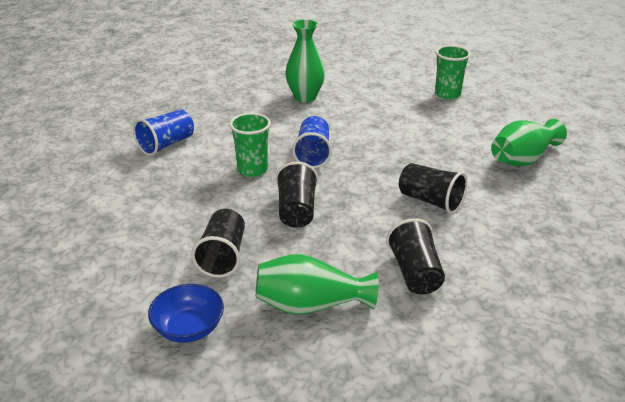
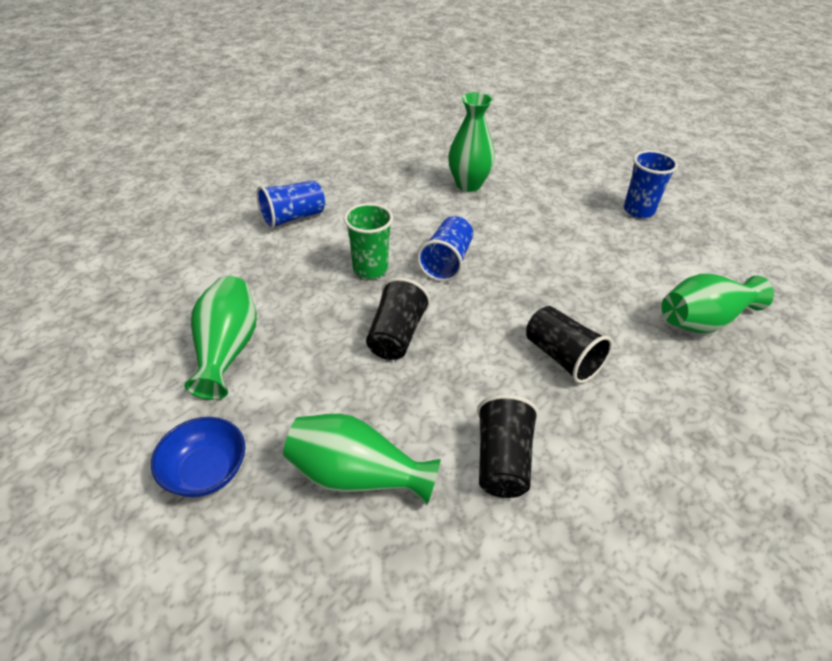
camera: 15 degrees right, 10 degrees up
(161, 247) = (227, 350): none -> green vase
(223, 256) = (287, 379): black cup -> none
(447, 94) = (638, 210): green cup -> blue cup

